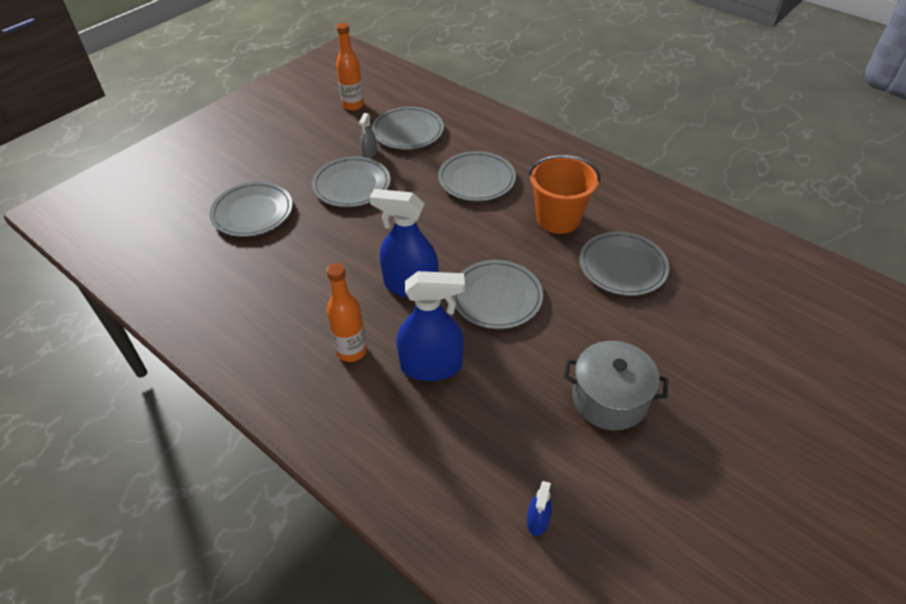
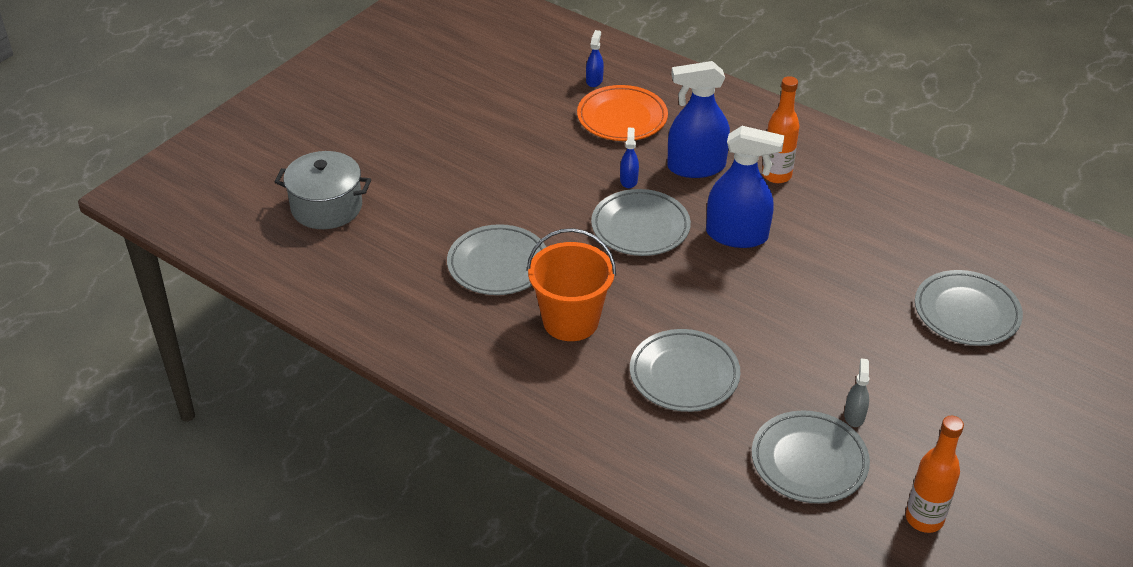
camera: 175 degrees right, 5 degrees down
(352, 185) = (856, 358): grey plate -> none
(503, 352) = (628, 180): none -> blue spray bottle
(505, 445) = (622, 118): none -> orange plate
(609, 399) = (530, 150): grey pot -> grey pot (326, 207)

